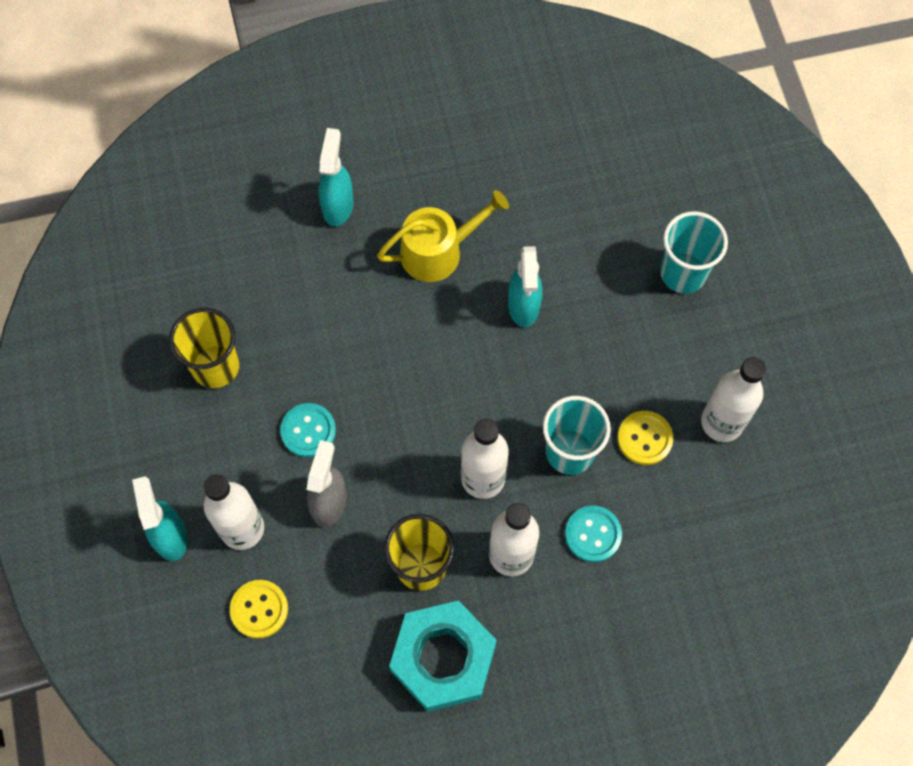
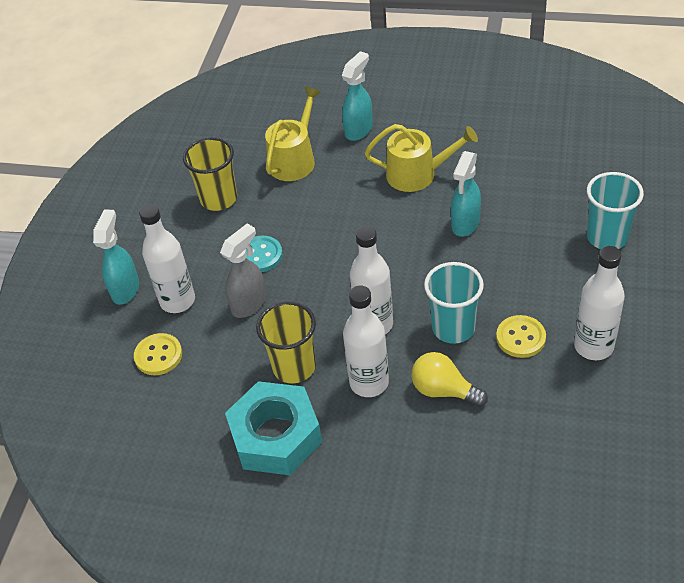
camera: 30 degrees right, 20 degrees down
(280, 277) = (294, 160): none -> yellow watering can
(593, 534) = (443, 390): turquoise button -> yellow light bulb

